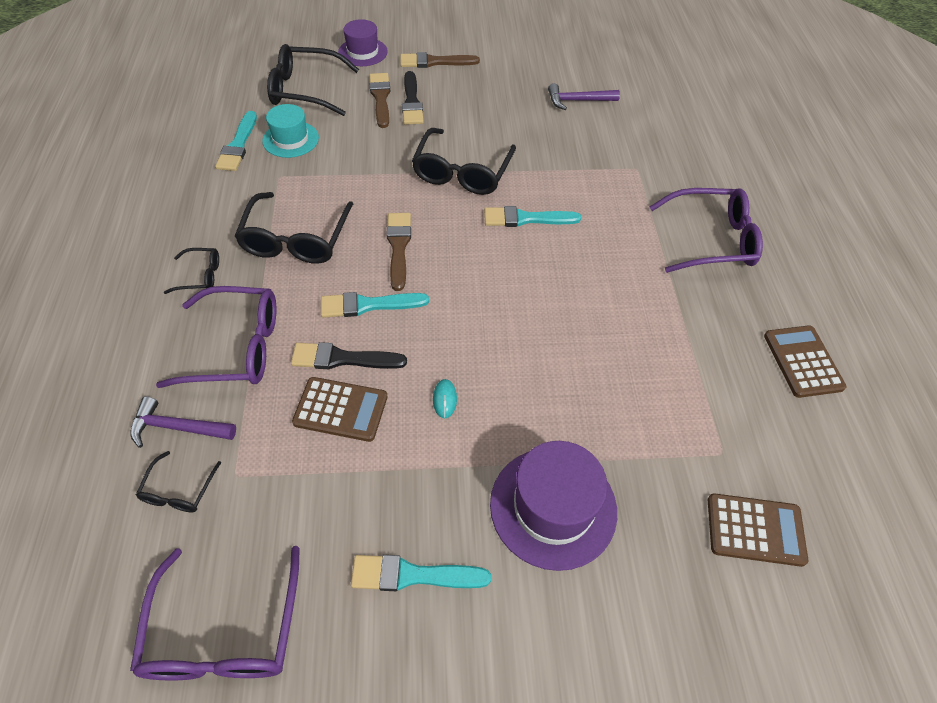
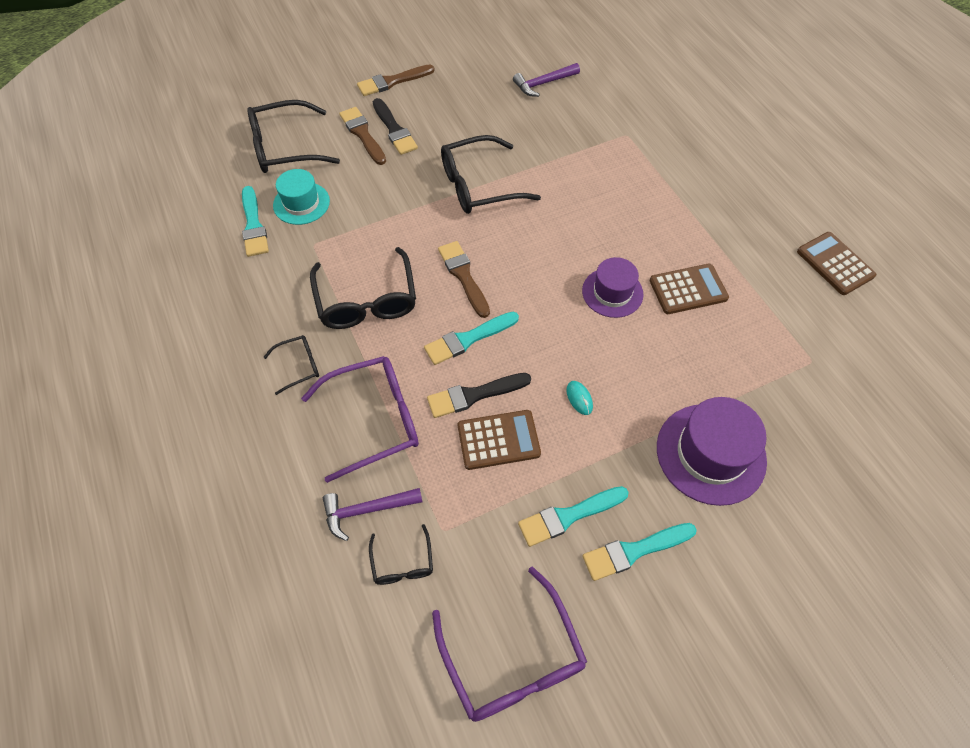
camera: 20 degrees left, 5 degrees up
(362, 52) = (317, 91): purple hat -> purple hat (612, 292)
(462, 171) = (479, 185): black glasses -> black glasses turned 75 degrees clockwise
(526, 219) = (559, 212): turquoise brush -> turquoise brush (568, 516)
(711, 240) = (718, 182): purple glasses -> none
(755, 530) = (863, 412): brown calculator -> brown calculator (688, 289)

